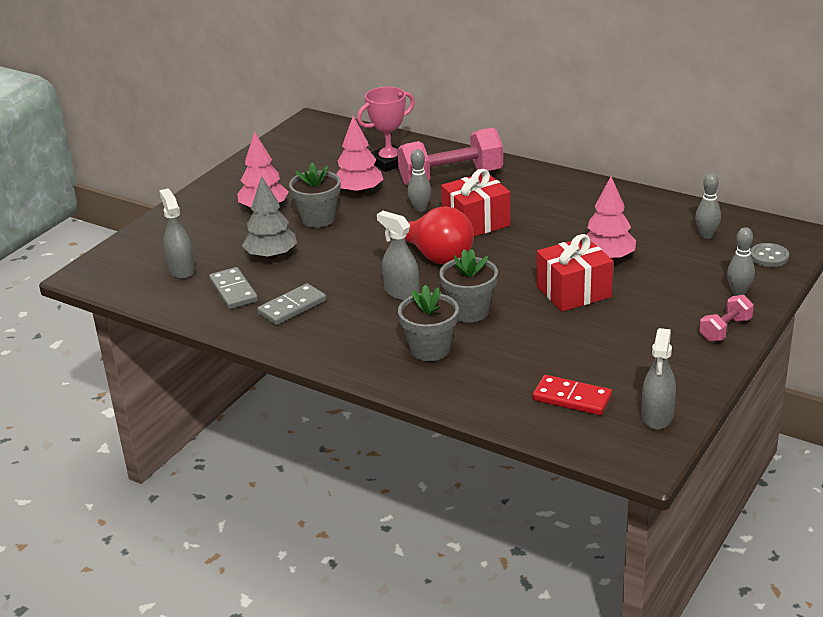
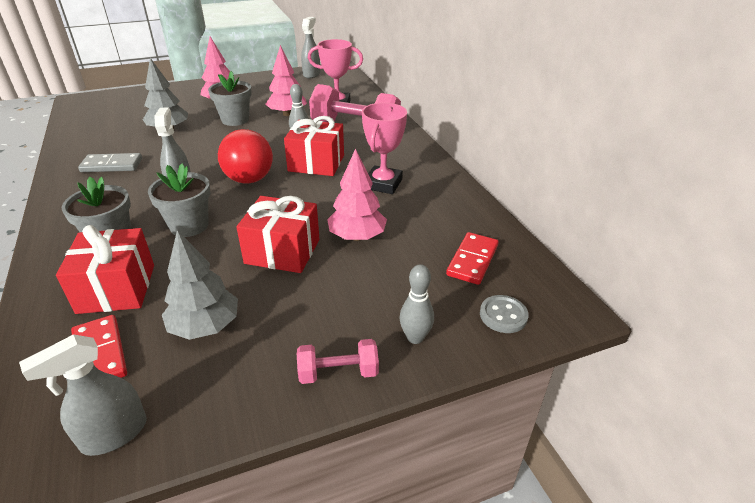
camera: 35 degrees right, 5 degrees up
(181, 270) = (116, 117): grey spray bottle -> grey spray bottle (311, 74)
(233, 291) = (110, 140): grey domino -> none
(504, 368) = (117, 288): none -> red gift
(560, 214) = (383, 184): none -> pink trophy
(607, 353) = (205, 326): none -> grey tree
(706, 235) = (472, 260): grey bowling pin -> red domino

